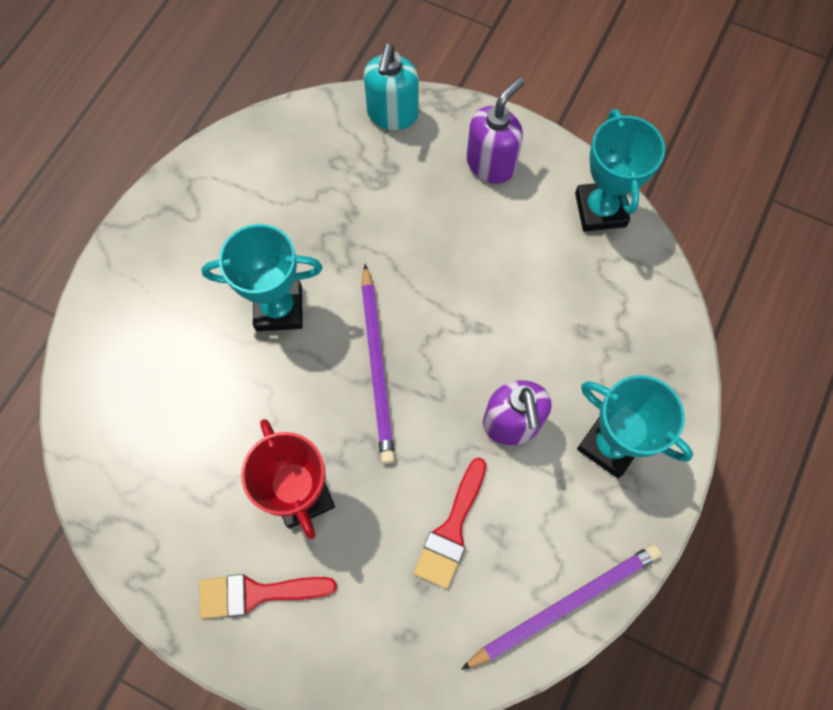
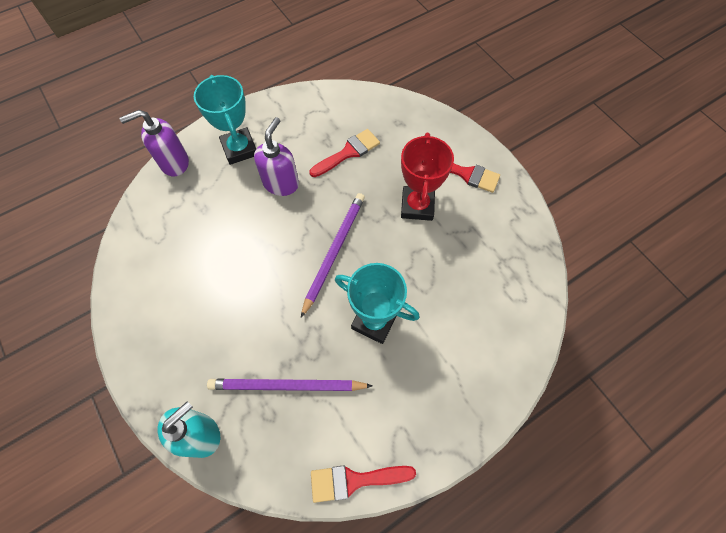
camera: 150 degrees left, 5 degrees down
(218, 153) = (354, 480): none -> red brush
(491, 164) = (165, 347): purple soap dispenser -> purple soap dispenser (174, 163)
(564, 605) = (317, 100): purple pencil -> purple pencil (287, 386)
(600, 210) = (128, 273): turquoise trophy -> none

